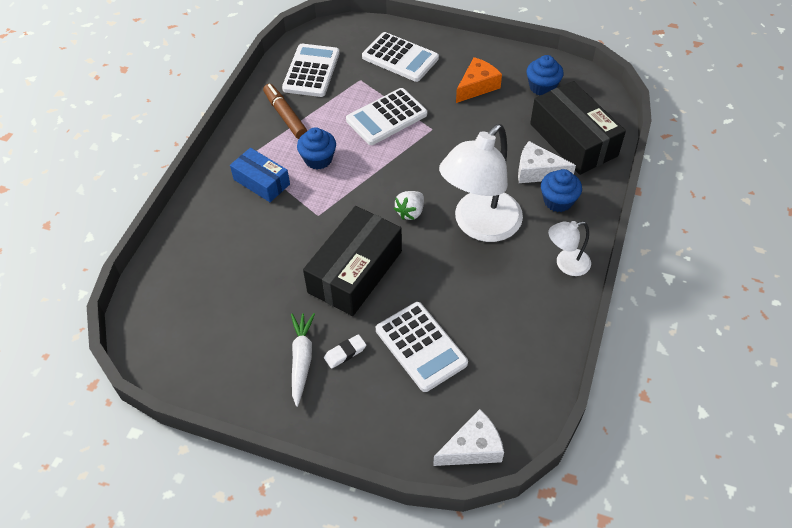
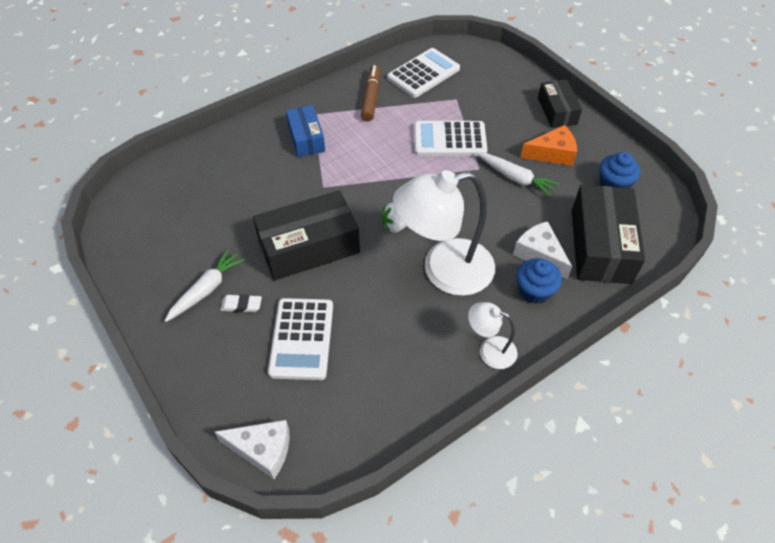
camera: 35 degrees right, 0 degrees up
(318, 159) = (364, 144): blue cupcake -> none
(400, 58) = (506, 98): white calculator -> none
(450, 49) = (557, 111): none -> black box
(467, 121) = (515, 178): none -> white carrot

